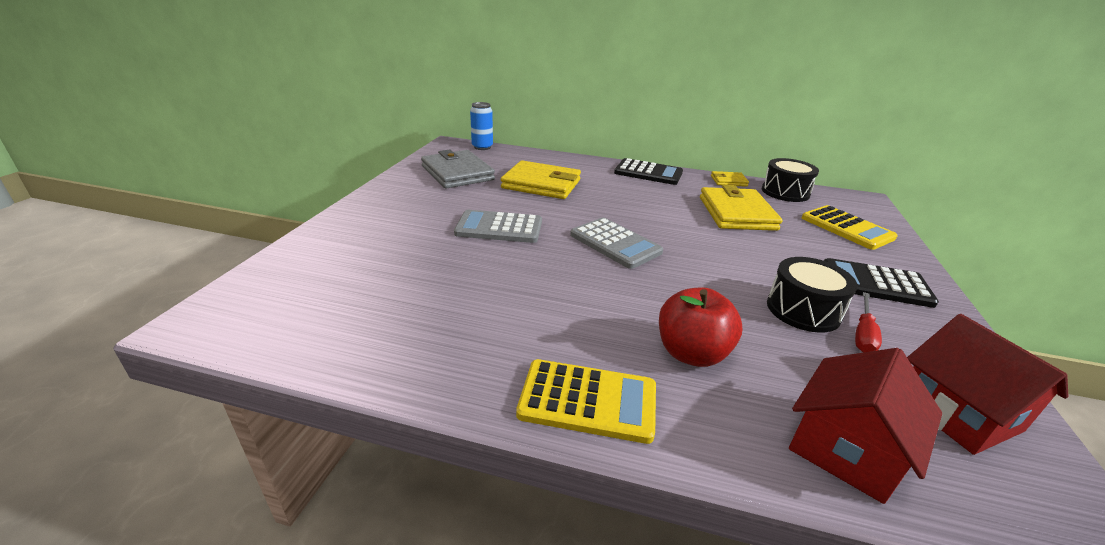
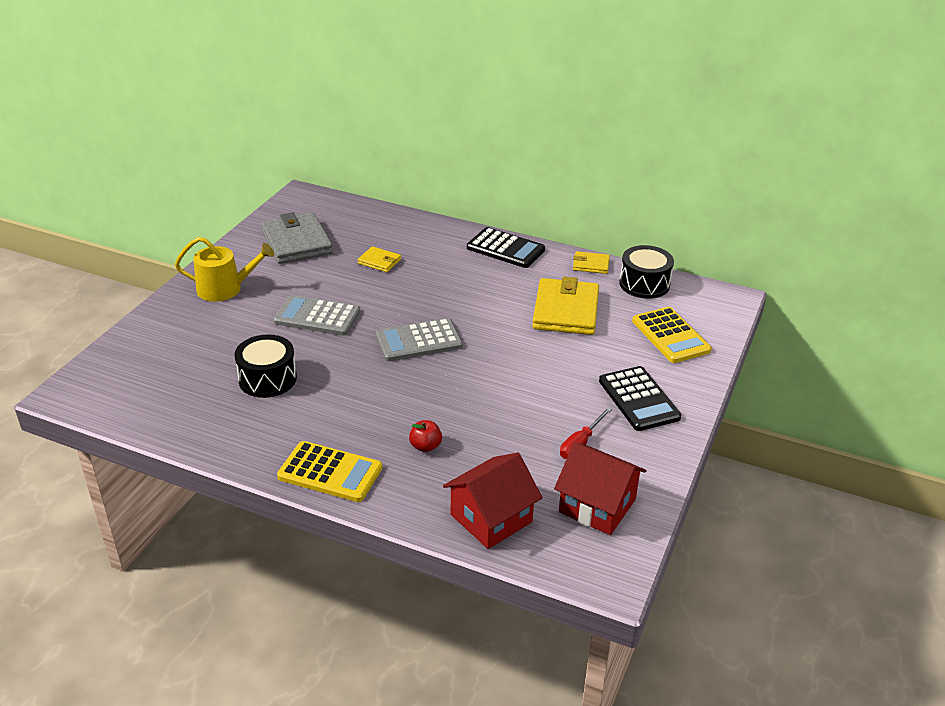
camera: 10 degrees right, 5 degrees up
(394, 209) = (225, 289): none -> yellow watering can
(482, 147) = (335, 201): blue can -> none
(541, 184) = (379, 261): yellow wallet -> yellow wallet, size x0.49
(615, 243) = (419, 341): grey calculator -> grey calculator turned 105 degrees clockwise
(691, 353) = (425, 446): red apple -> red apple, size x0.54
(803, 310) = (546, 419): black drum -> black drum (267, 379)
(875, 284) = (638, 399): black calculator -> black calculator turned 135 degrees counterclockwise
(958, 413) = (597, 506): red house -> red house turned 45 degrees counterclockwise

